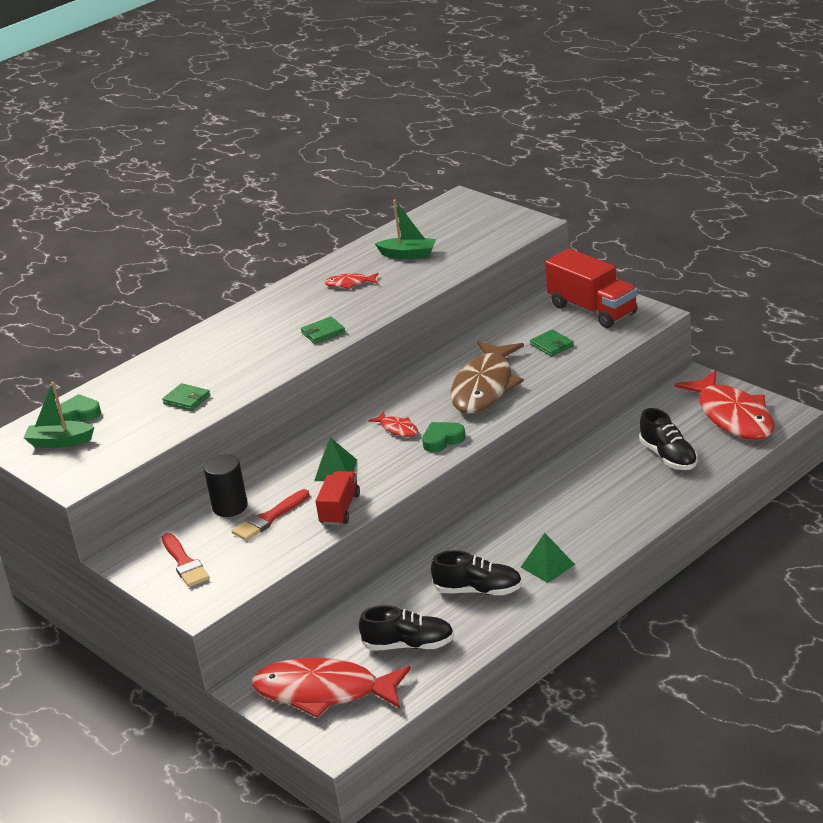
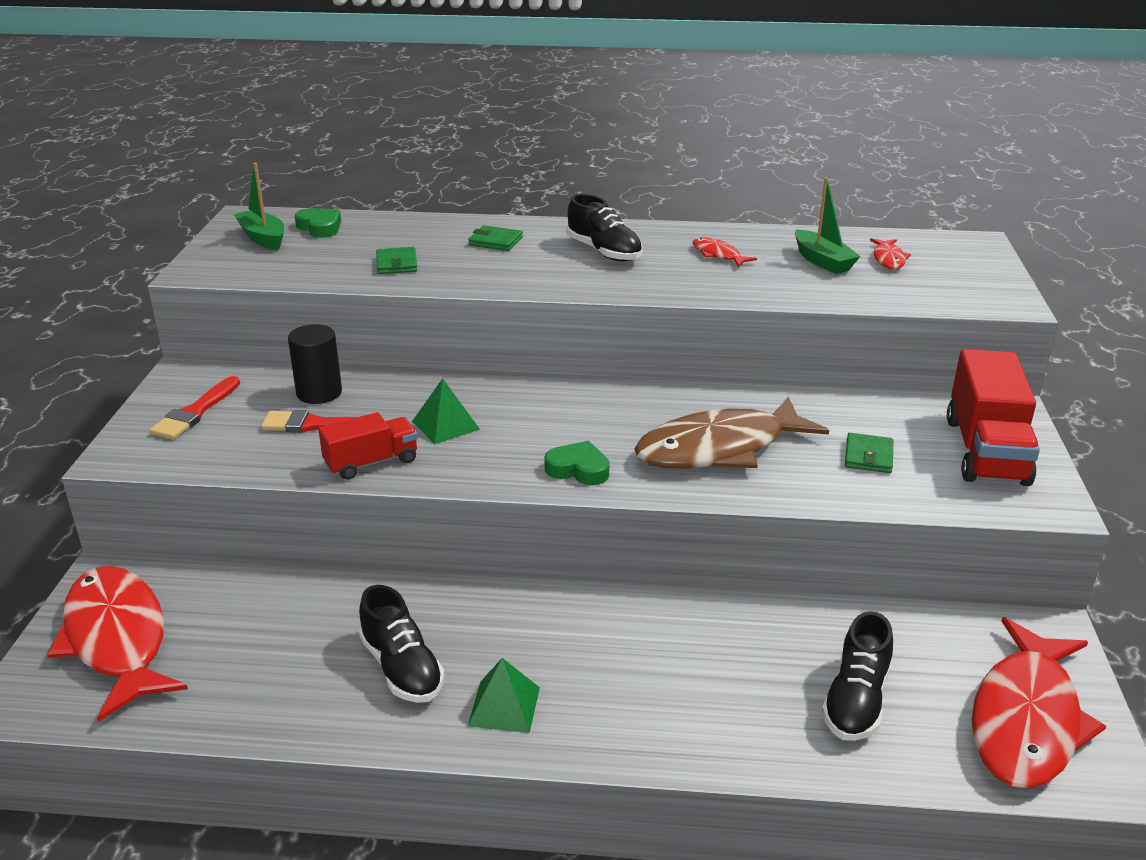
camera: 45 degrees right, 0 degrees up
(323, 333) = (605, 279): green wallet -> green wallet (495, 241)
(397, 429) = (566, 428): red fish -> red fish (888, 259)
(409, 645) = (249, 664): black shoe -> black shoe (604, 252)

